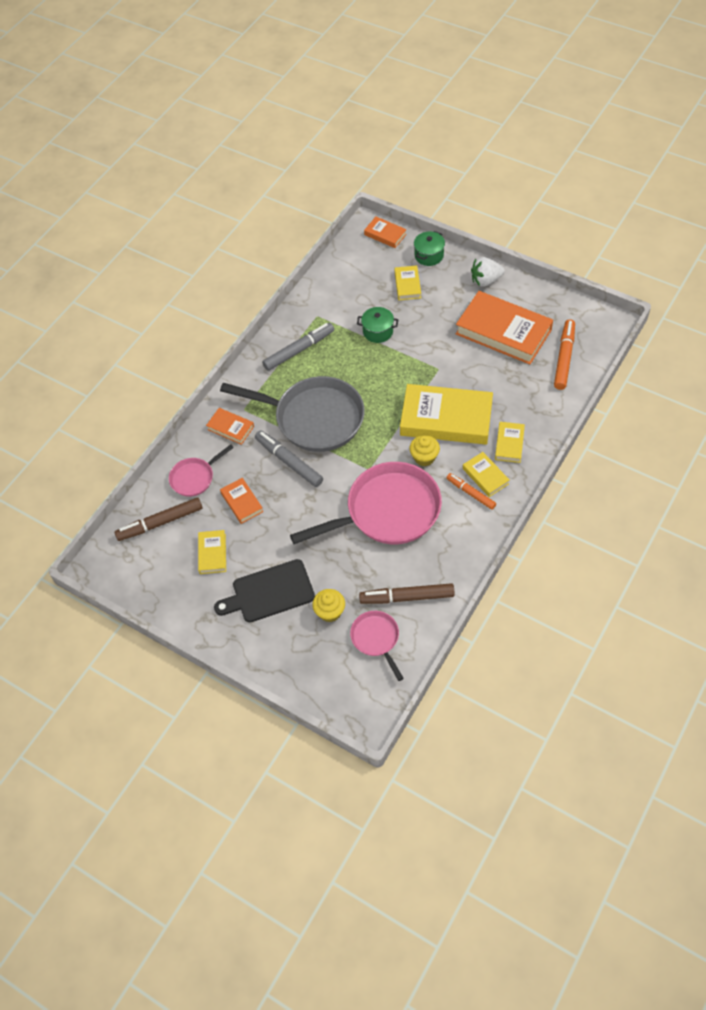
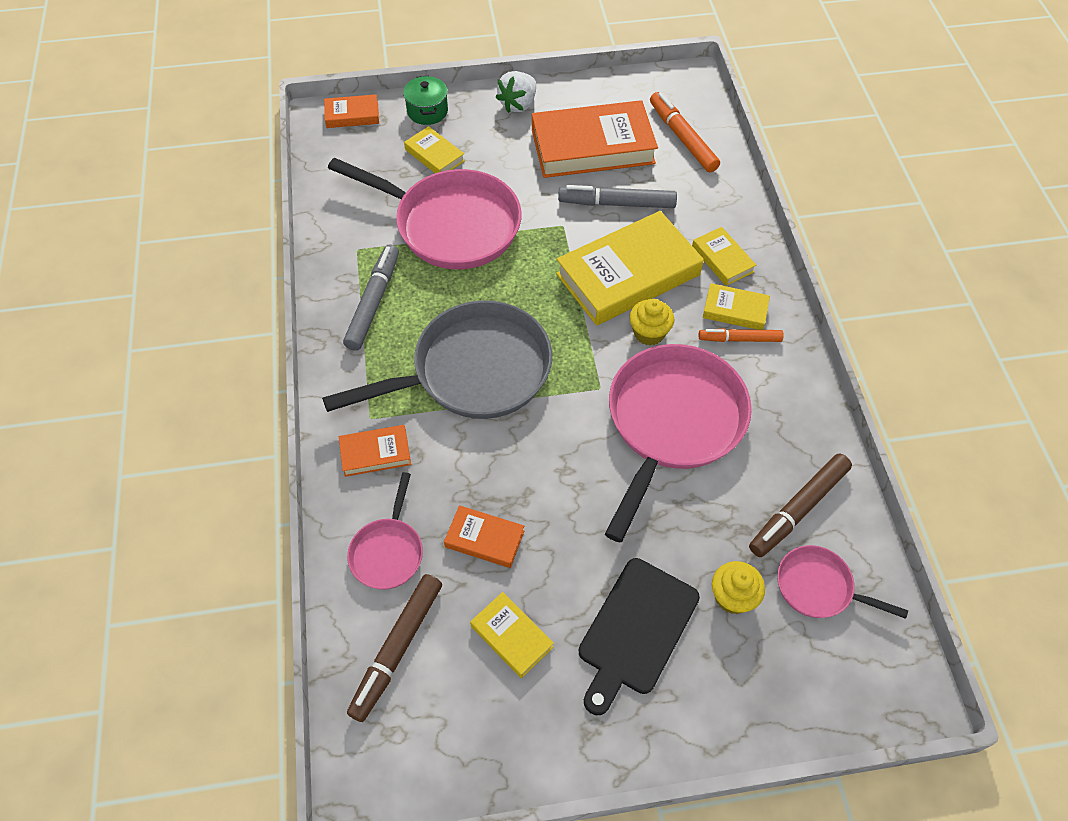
camera: 45 degrees left, 0 degrees up
(289, 462) = (494, 445): grey marker -> grey marker (617, 204)
(378, 331) = (451, 225): green pot -> pink pan

